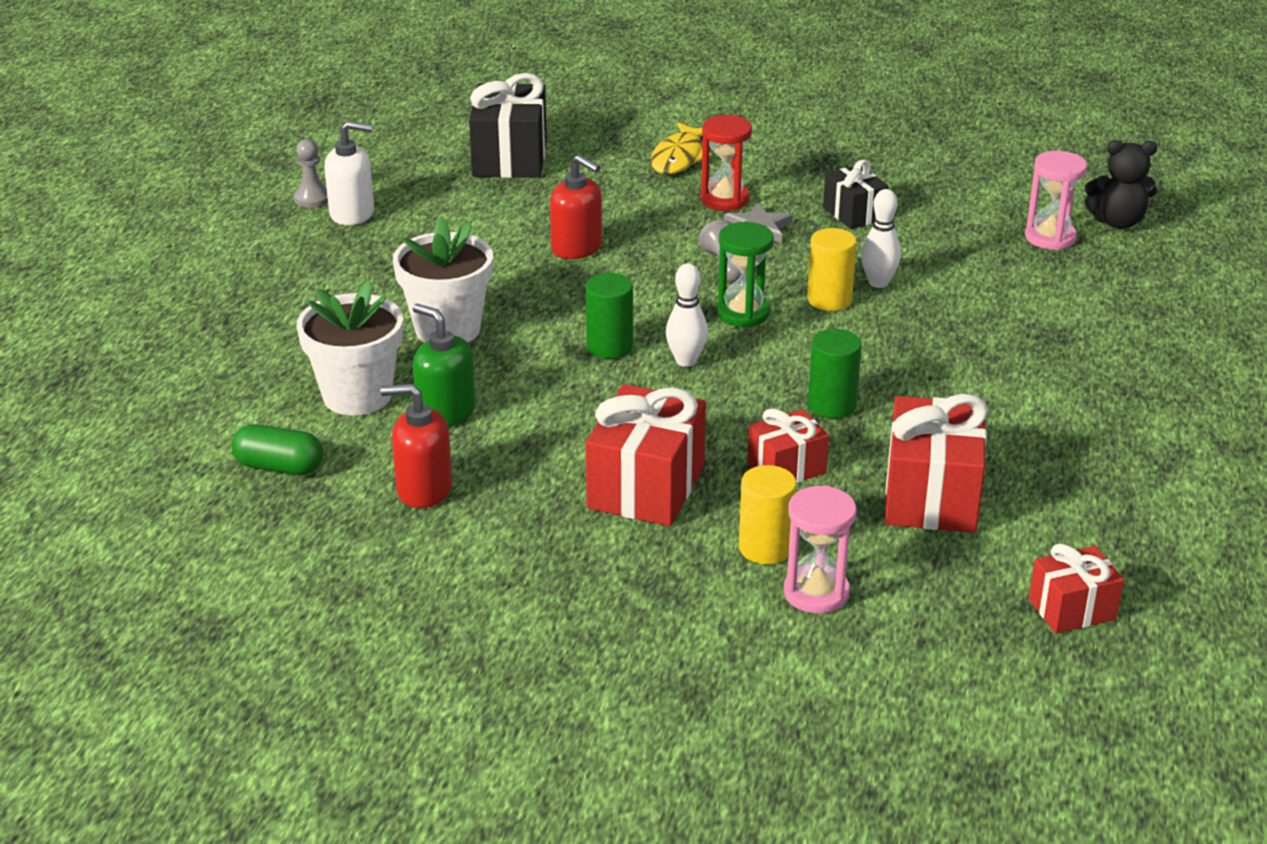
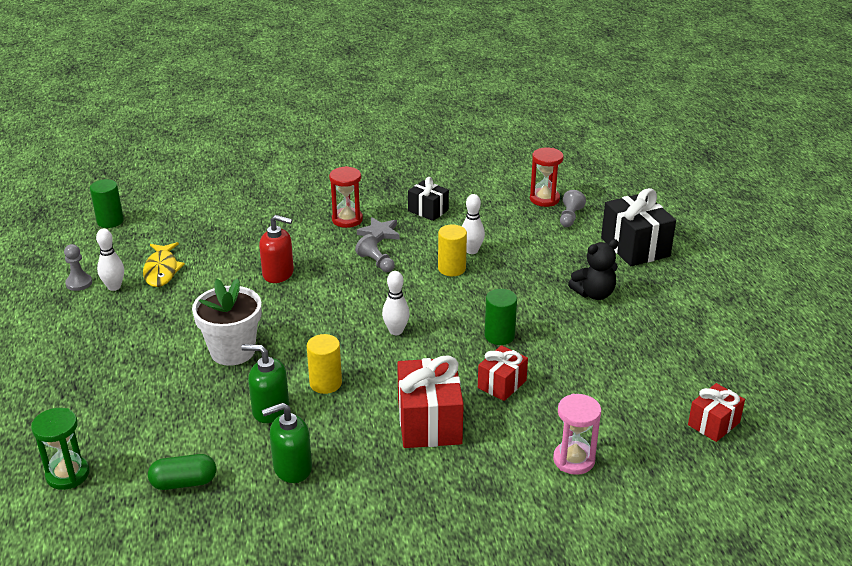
camera: 25 degrees left, 0 degrees up
(352, 213) = (114, 287): white soap dispenser -> white bowling pin
(357, 396) = (203, 415): white flower pot -> none
(424, 489) = (292, 468): red soap dispenser -> green soap dispenser
(509, 158) = (194, 224): black gift -> black gift (635, 247)
(609, 347) = (343, 335): green cylinder -> green cylinder (110, 221)
(679, 157) = (301, 199): yellow fish -> yellow fish (161, 270)
(743, 313) = (408, 290): green hourglass -> green hourglass (67, 474)
(765, 548) = (525, 440): yellow cylinder -> yellow cylinder (325, 383)
(931, 496) = (593, 377): red gift -> none
(1050, 237) = (544, 199): pink hourglass -> red hourglass
(1071, 272) = (570, 217): none -> grey pawn
(1117, 222) = (572, 181): black teddy bear -> black teddy bear (594, 294)

